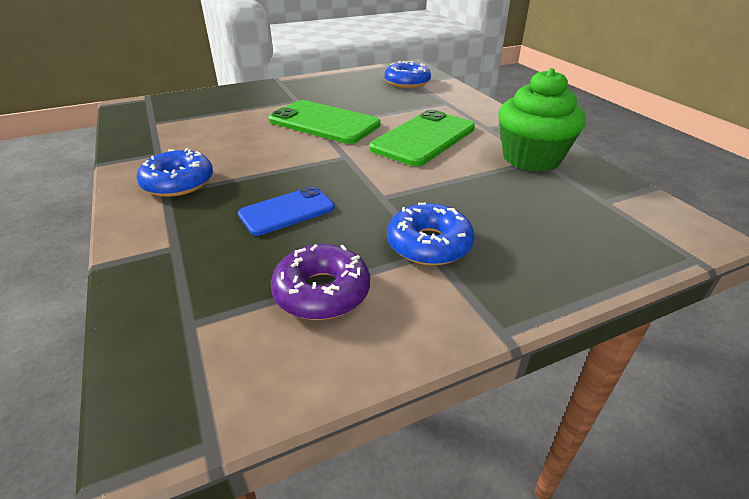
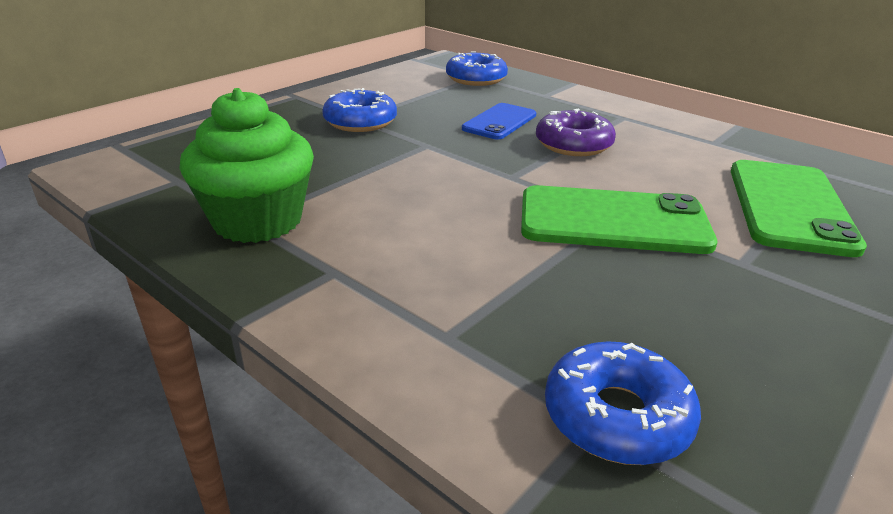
camera: 155 degrees right, 5 degrees down
(178, 182) = (630, 124): blue donut -> blue donut (476, 79)
(322, 292) = (418, 93): purple donut -> purple donut (573, 144)
(424, 138) = (433, 224): green phone -> green phone (789, 207)

